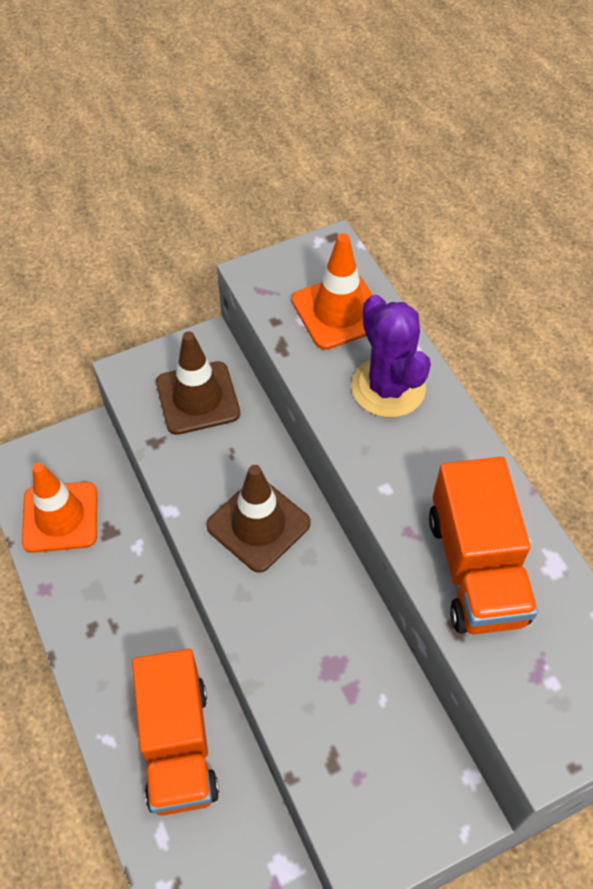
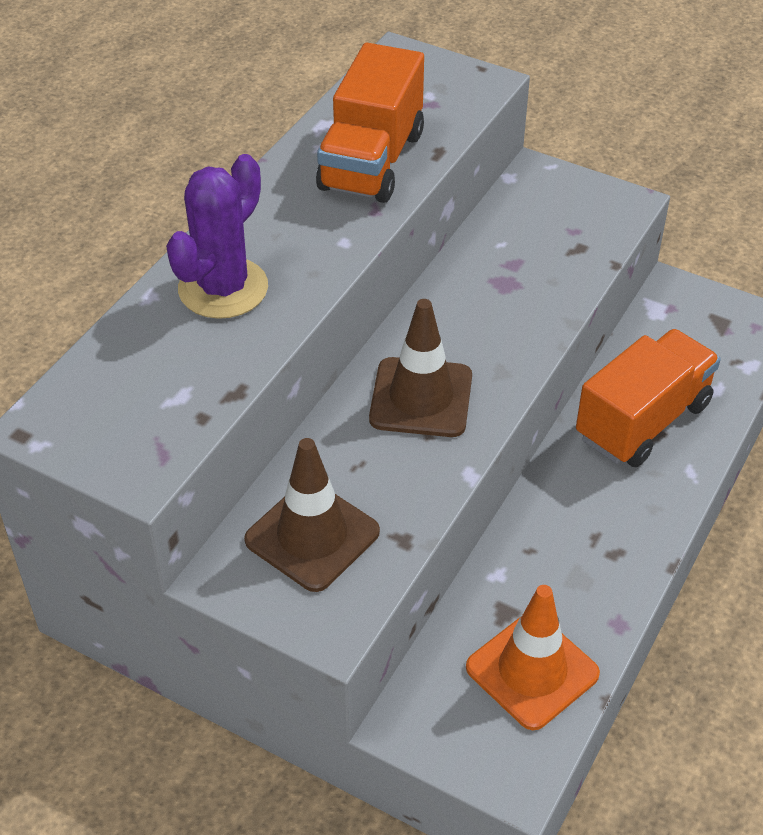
camera: 125 degrees left, 10 degrees down
(339, 311) = (145, 371): orange traffic cone -> none
(476, 568) = (372, 161): orange truck -> orange truck turned 150 degrees clockwise

